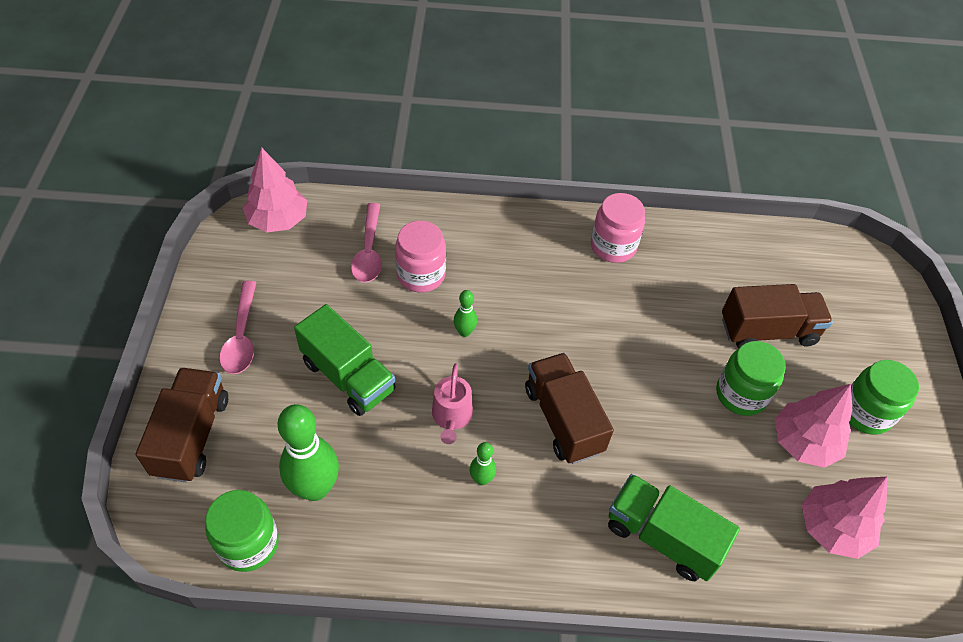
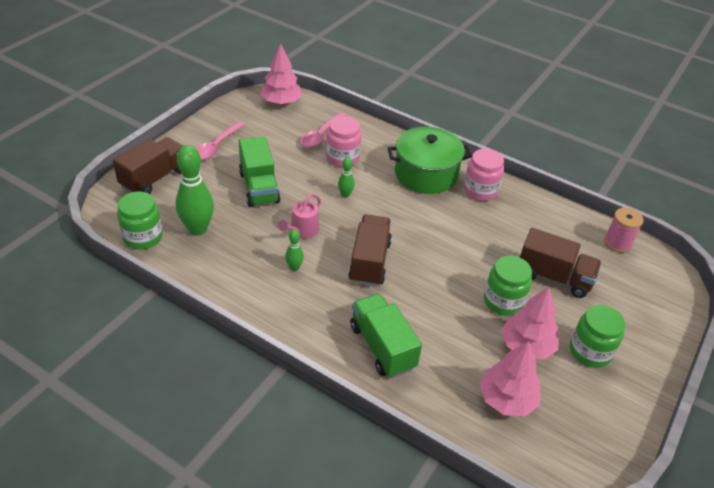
camera: 30 degrees right, 10 degrees down
(536, 251) = (426, 174): none -> green pot
(797, 249) = (617, 243): none -> pink spool

